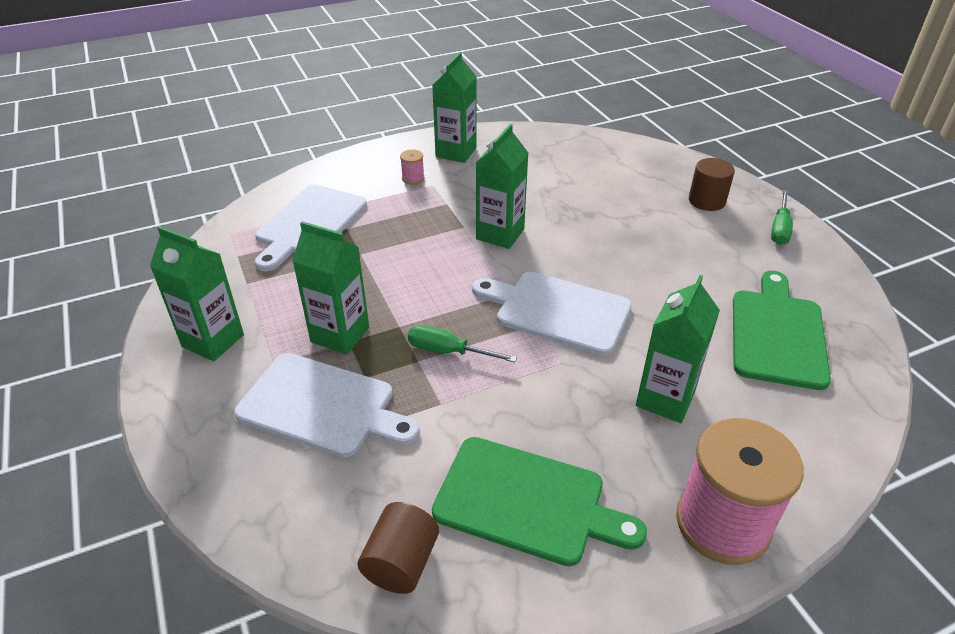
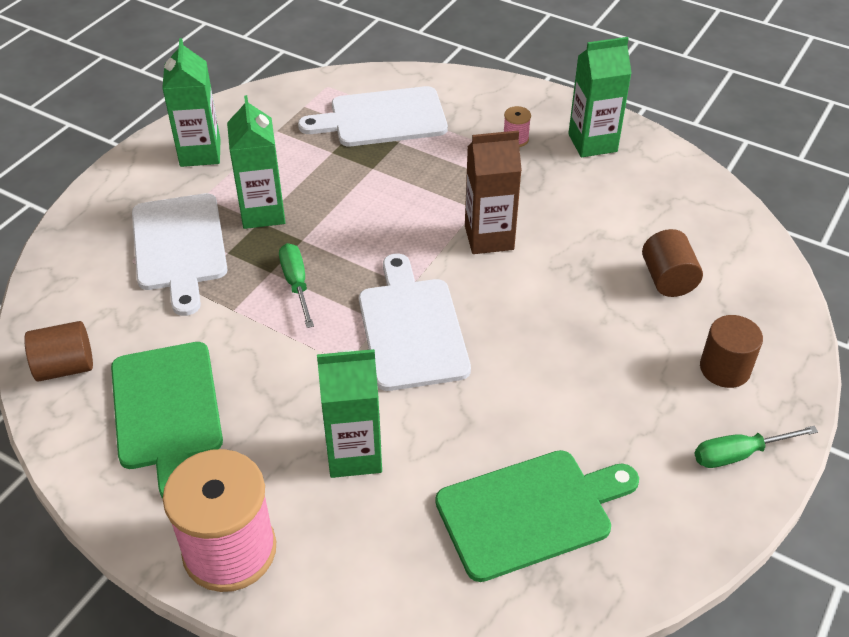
camera: 55 degrees right, 5 degrees up
(500, 234) = (489, 238): green carton -> brown carton
(613, 184) = (667, 279): none -> brown cylinder

